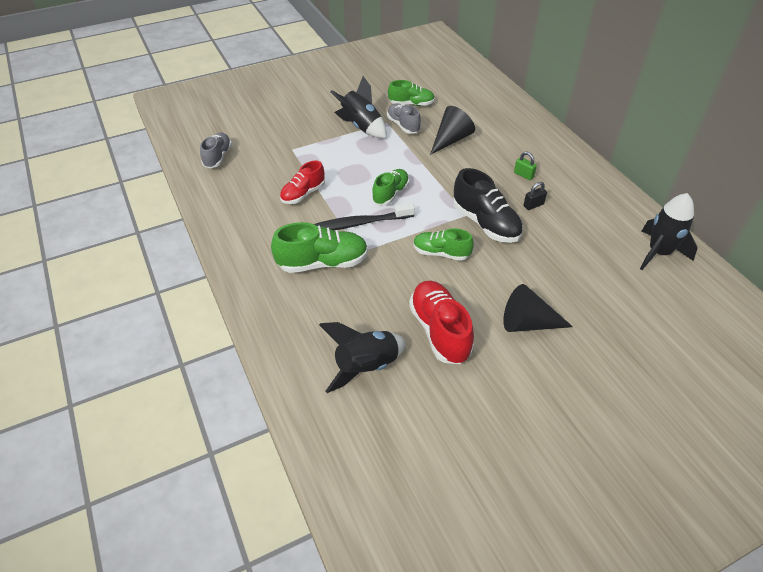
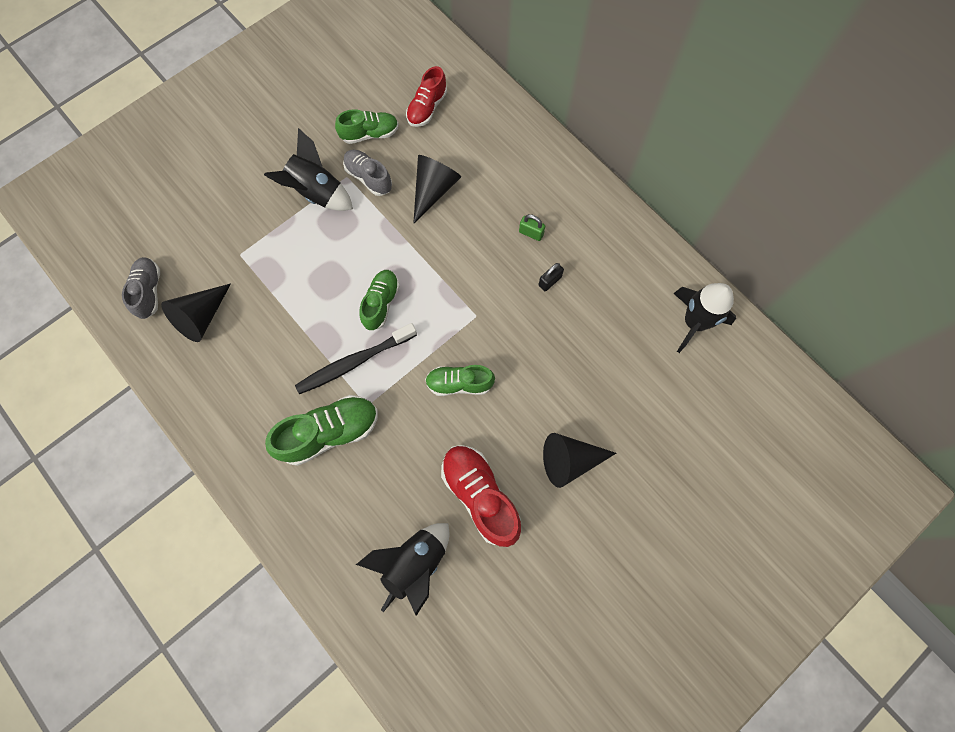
camera: 15 degrees left, 25 degrees up
(250, 177) = (202, 317): none -> black cone
(303, 194) = (276, 329): red shoe -> red shoe (427, 108)
(485, 223) = (500, 324): black shoe -> none

